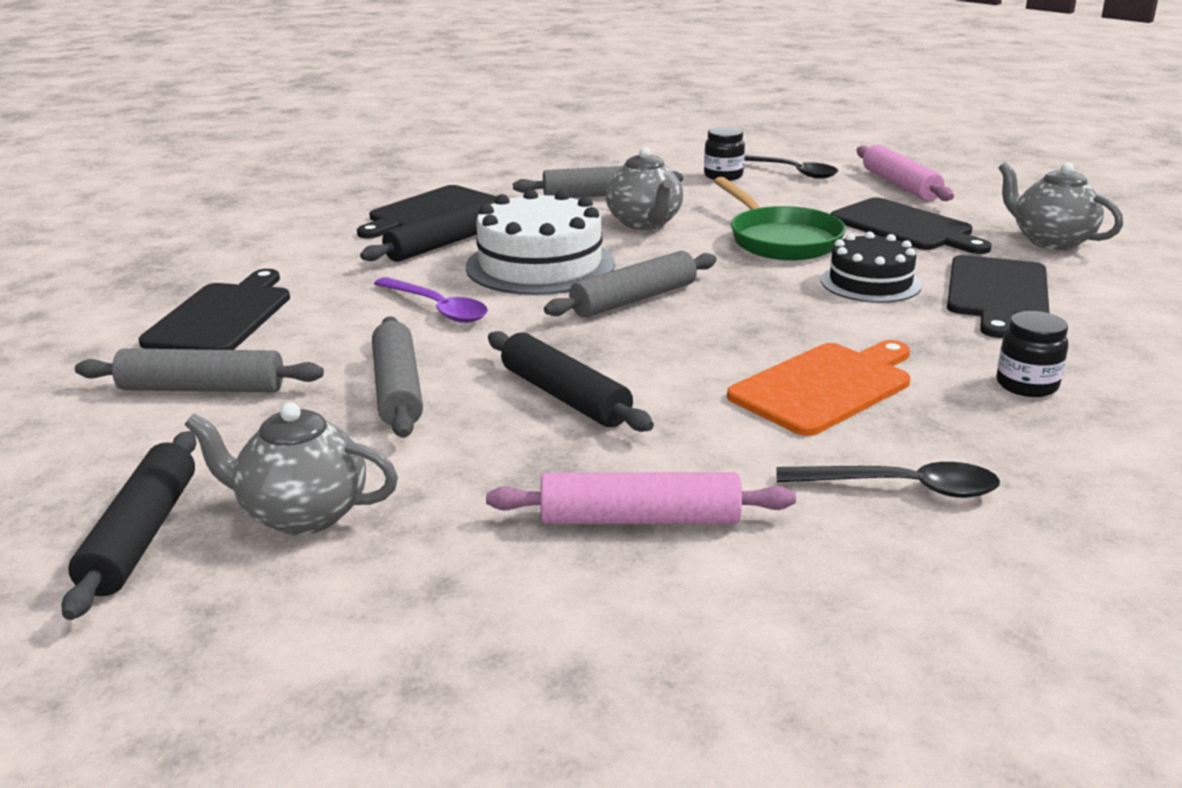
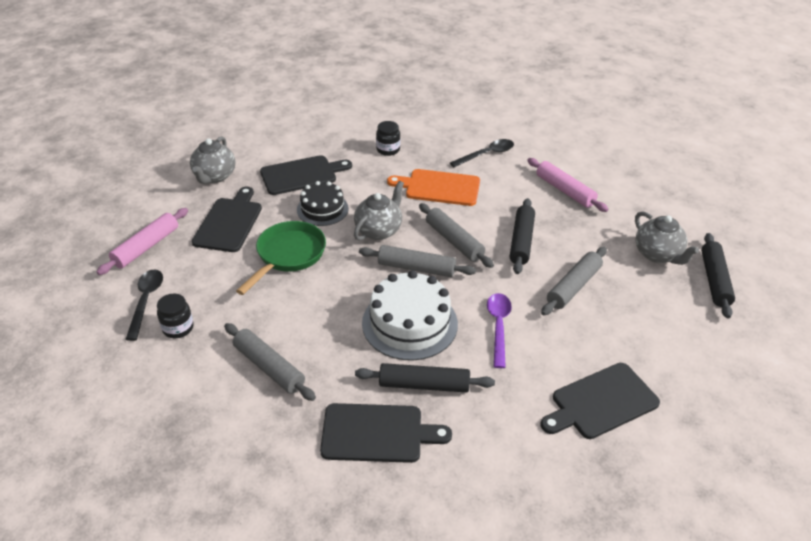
camera: 130 degrees left, 15 degrees up
(142, 535) = (714, 280): black rolling pin -> black rolling pin turned 45 degrees counterclockwise
(202, 388) = (649, 345): grey rolling pin -> grey rolling pin (454, 241)
(645, 223) = (305, 318): grey teapot -> grey teapot (379, 230)
(901, 488) = (486, 154): black spoon -> black spoon turned 90 degrees clockwise

